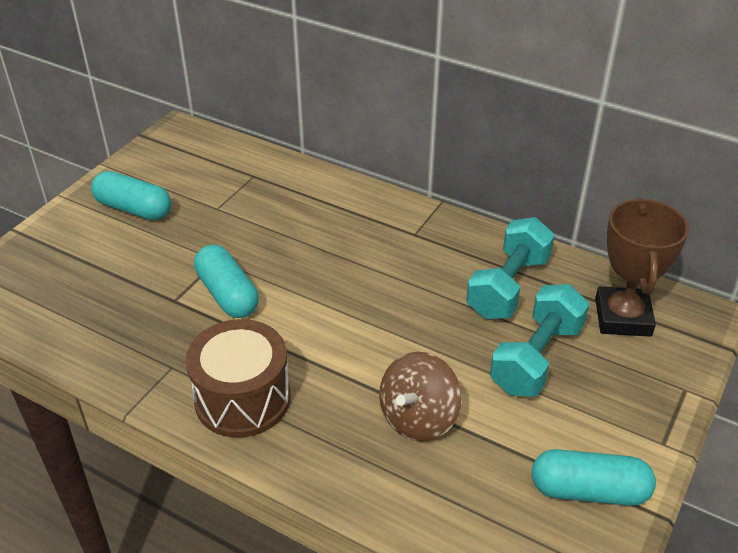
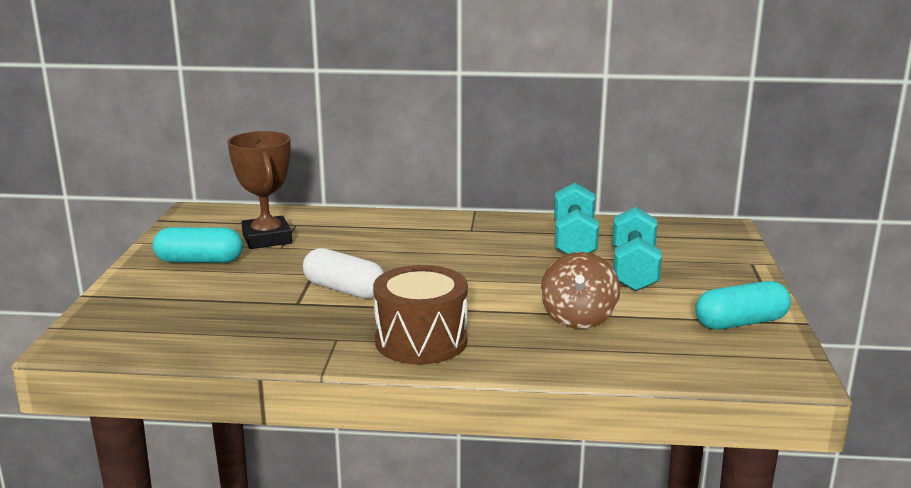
camera: 25 degrees left, 20 degrees down
(228, 294) = (344, 290): turquoise capsule -> white capsule
(622, 317) = (673, 239): brown trophy -> brown trophy (267, 238)

